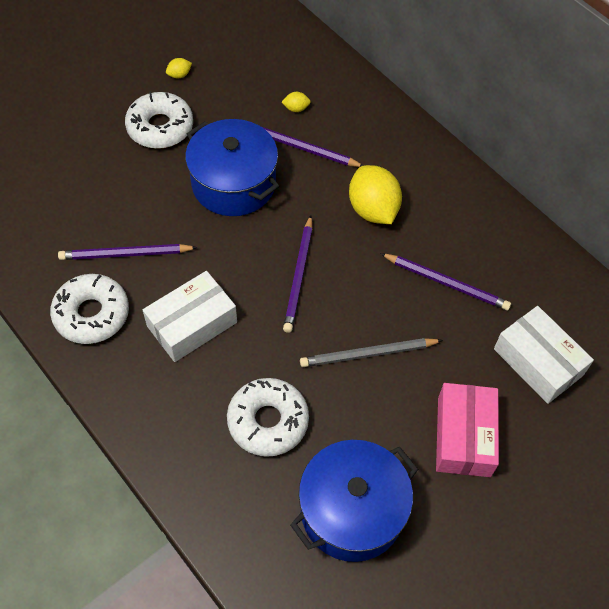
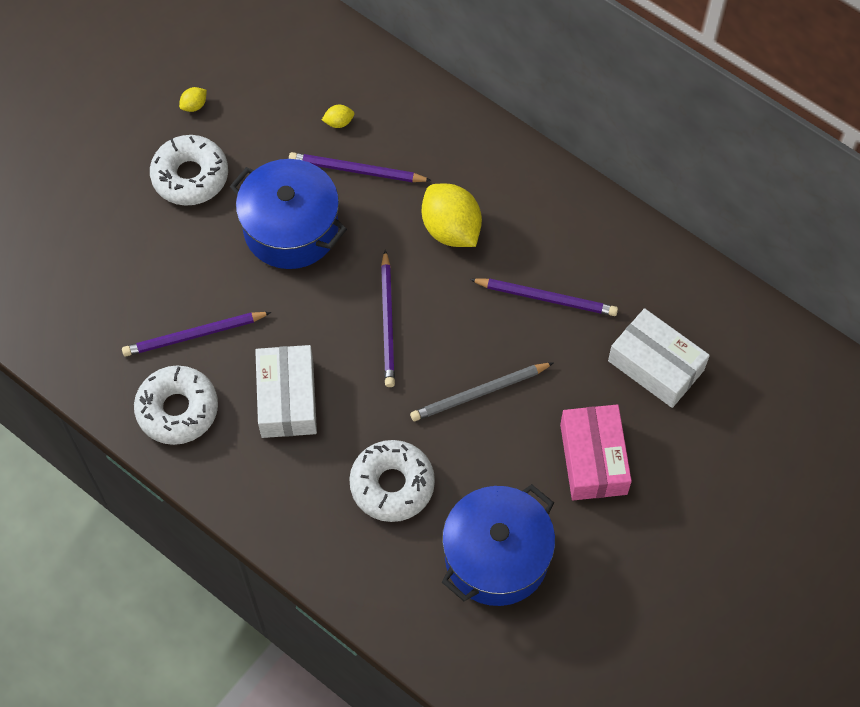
camera: 10 degrees left, 5 degrees up
(192, 324) = (287, 398): white box -> white box turned 45 degrees counterclockwise

